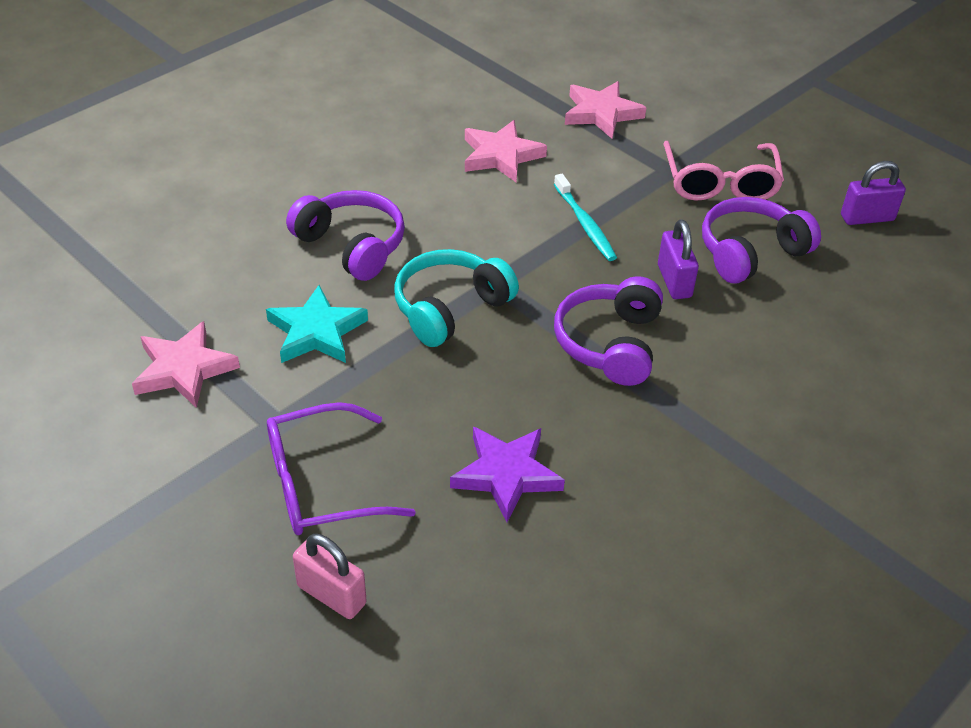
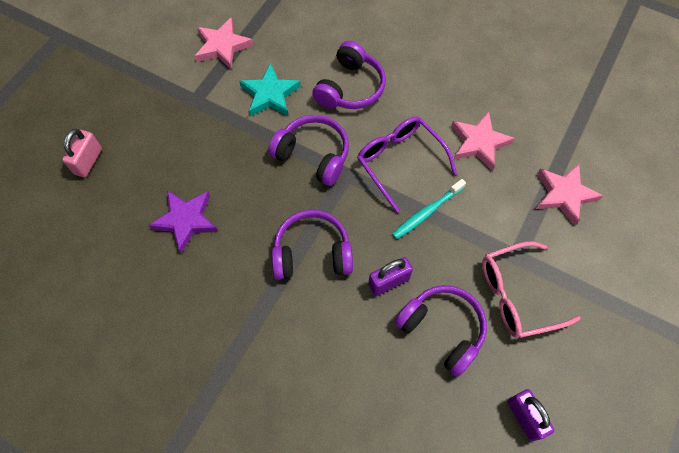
camera: 75 degrees right, 20 degrees up
(323, 484) = (158, 134): purple glasses -> purple glasses (400, 162)
(450, 308) = (313, 155): turquoise headphones -> purple headphones

